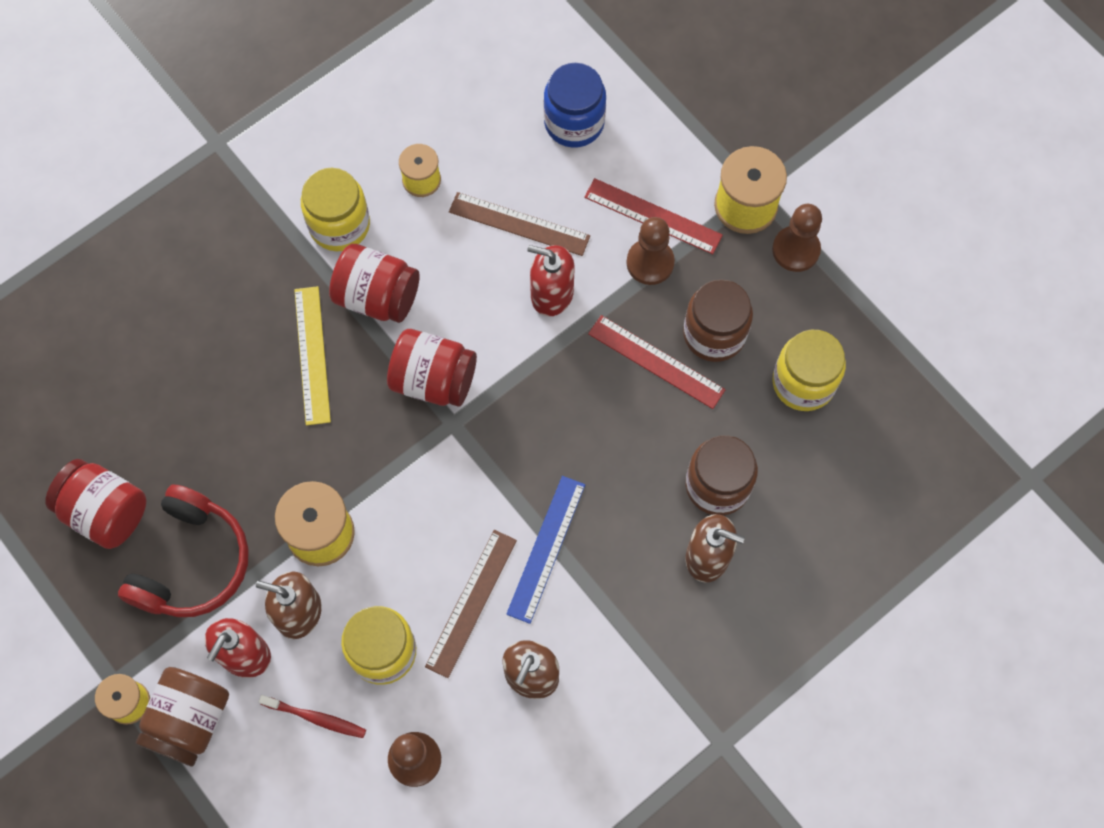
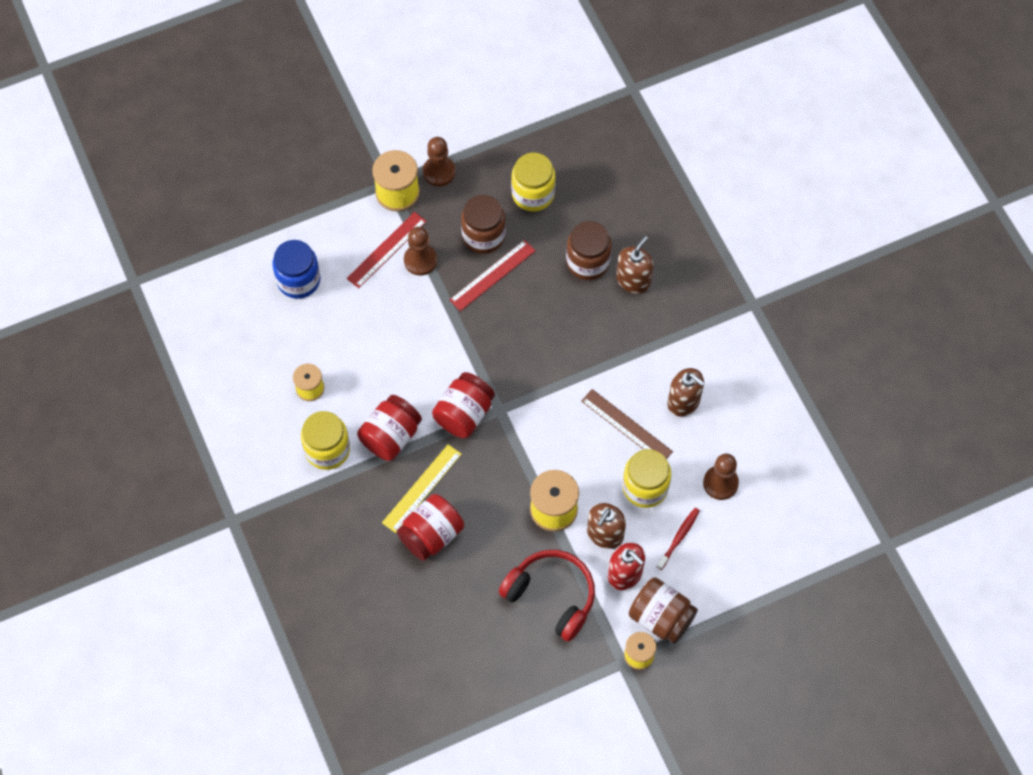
camera: 75 degrees left, 5 degrees down
(105, 511) = (498, 647): red jar -> red jar (431, 535)
(312, 355) = (422, 488): yellow ruler -> yellow ruler turned 60 degrees counterclockwise
(519, 224) = (365, 333): brown ruler -> none
(546, 548) = (602, 373): blue ruler -> none
(552, 294) = (424, 326): red soap dispenser -> none

